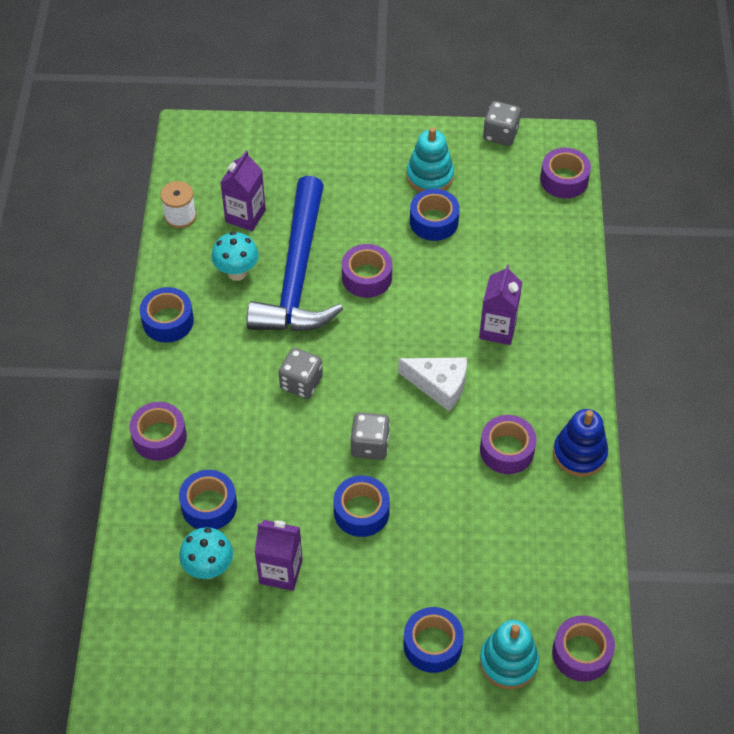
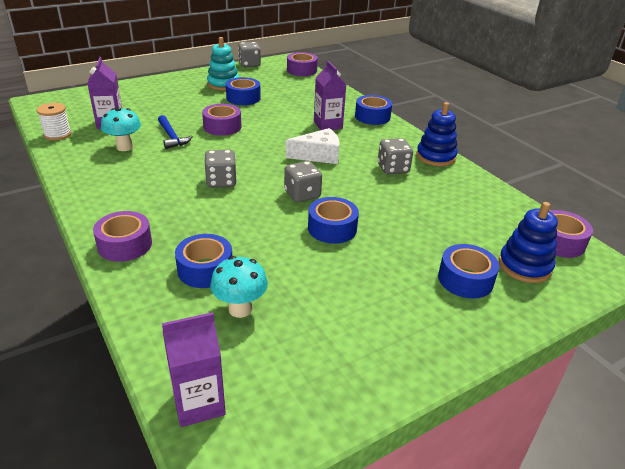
camera: 35 degrees left, 20 degrees down
(168, 321) = (84, 182): blue tape -> blue tape (372, 117)
(281, 571) = (305, 285): purple carton -> purple carton (199, 403)
(297, 273) = (172, 137): blue hammer -> blue hammer, size x0.42
(507, 450) = (393, 168): purple tape -> grey dice
(508, 662) = (524, 266): turquoise stacking toy -> blue stacking toy

